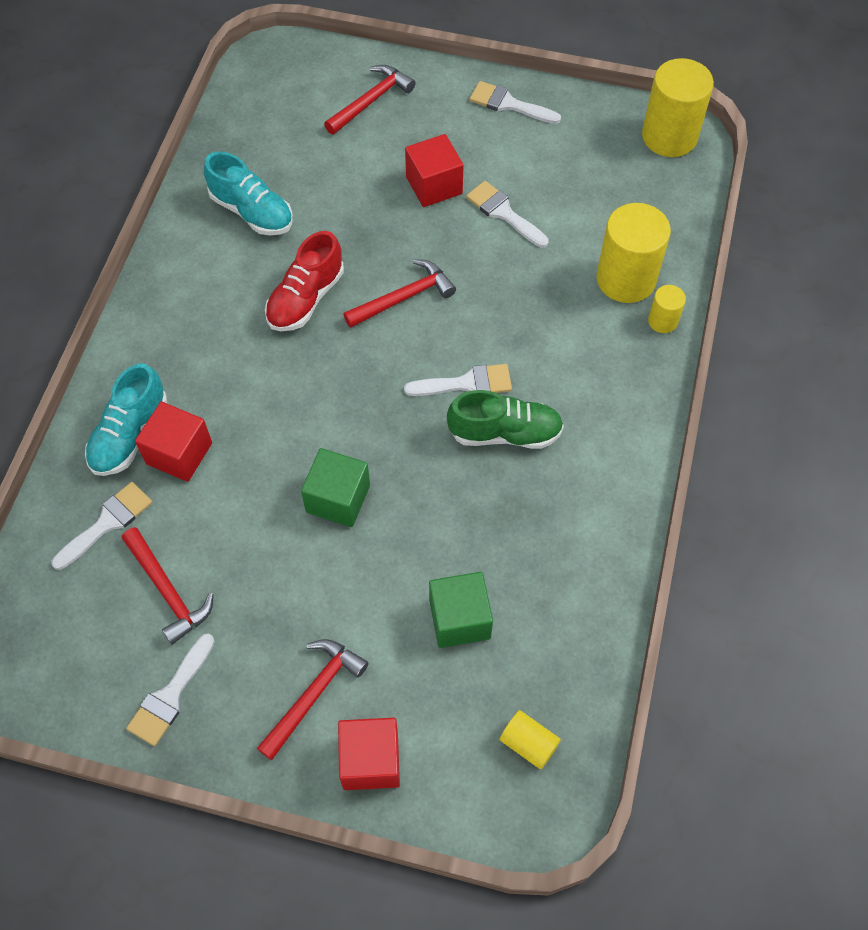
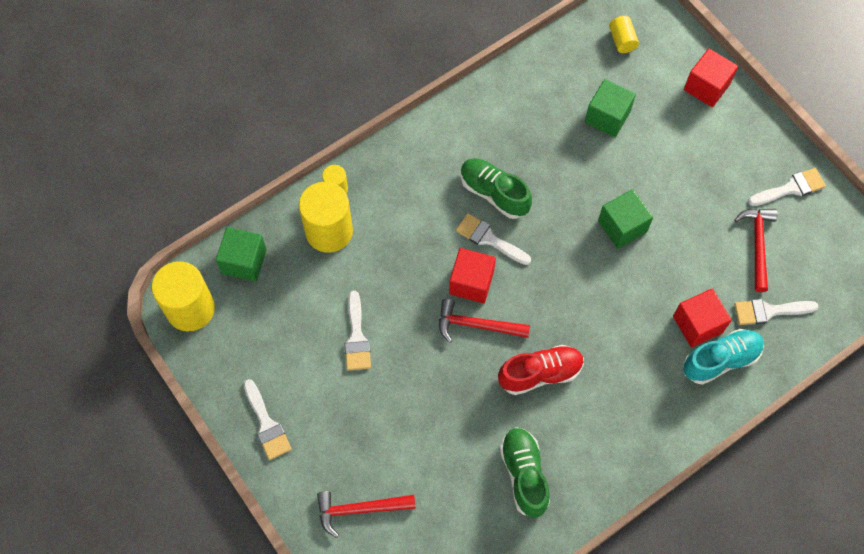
camera: 140 degrees left, 5 degrees up
(252, 212) = (524, 474): turquoise shoe -> green shoe
(314, 694) = (713, 136): red hammer -> none
(434, 185) = (382, 396): red cube -> red cube (471, 282)
(670, 201) = (244, 261): none -> green cube

